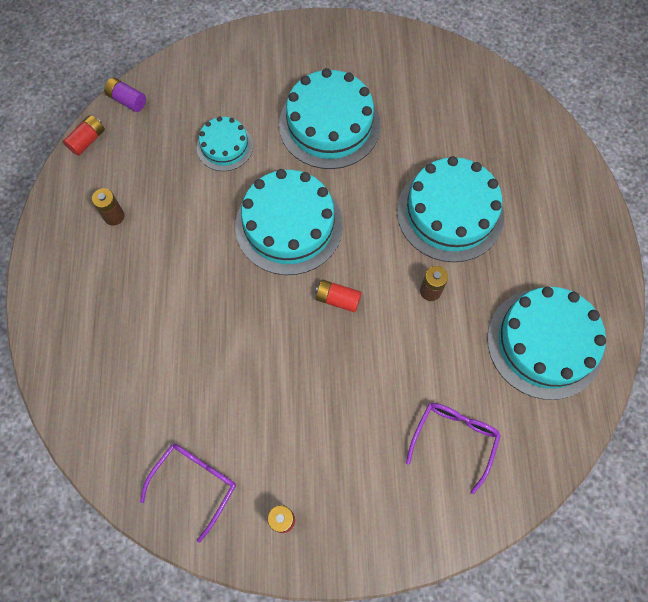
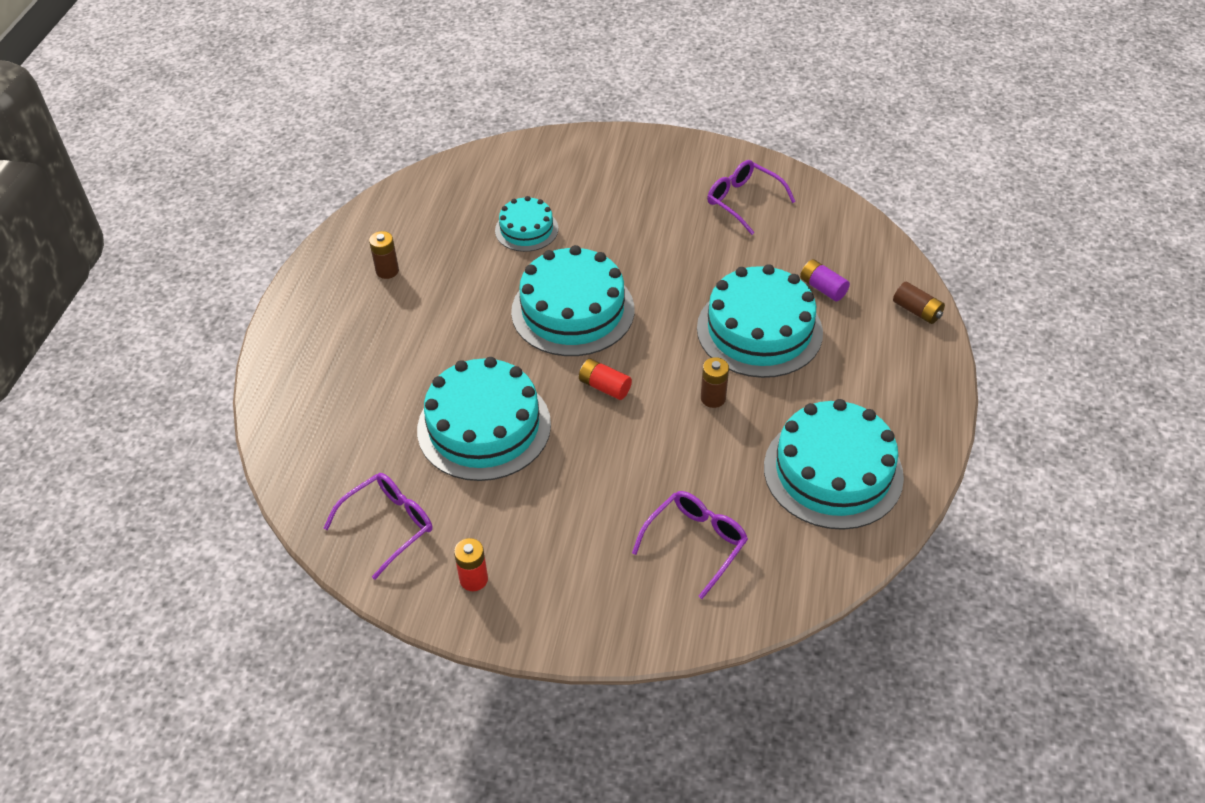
camera: 15 degrees right, 20 degrees down
(87, 140) = (383, 201): red battery -> none
(127, 100) = (437, 174): purple battery -> purple battery (822, 288)
(329, 124) = (648, 228): turquoise cake -> turquoise cake (484, 427)
(402, 79) = (744, 201): none -> purple glasses
(571, 166) = (917, 311): none -> brown battery

